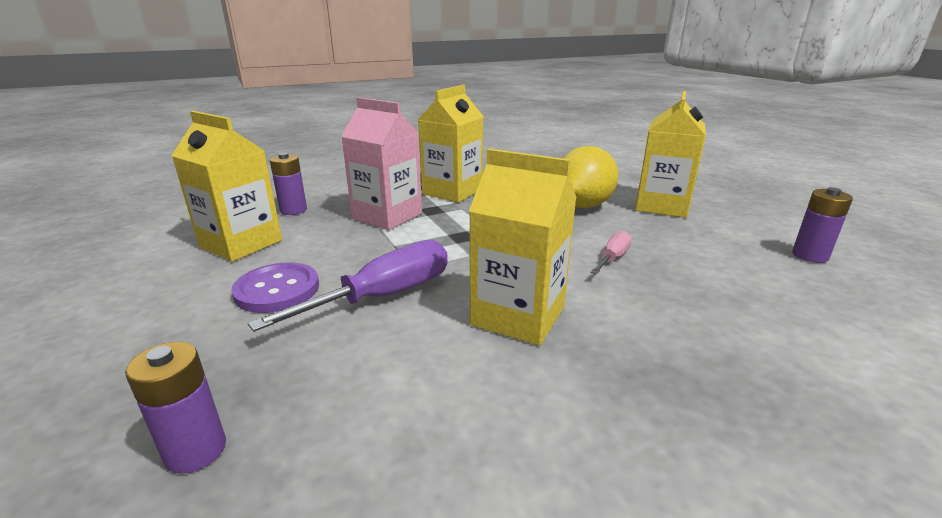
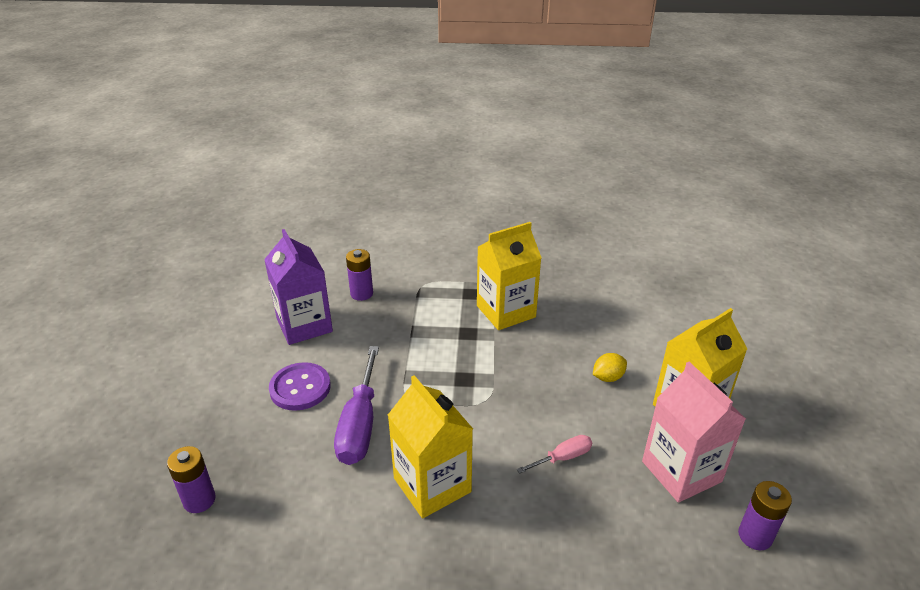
camera: 30 degrees right, 10 degrees up
(241, 244) = (304, 325): yellow carton -> purple carton
(383, 296) = (360, 424): purple screwdriver -> purple screwdriver turned 105 degrees clockwise
(387, 216) = (426, 329): pink carton -> pink carton (681, 471)
(582, 206) = (608, 377): yellow lemon -> yellow lemon, size x0.46

